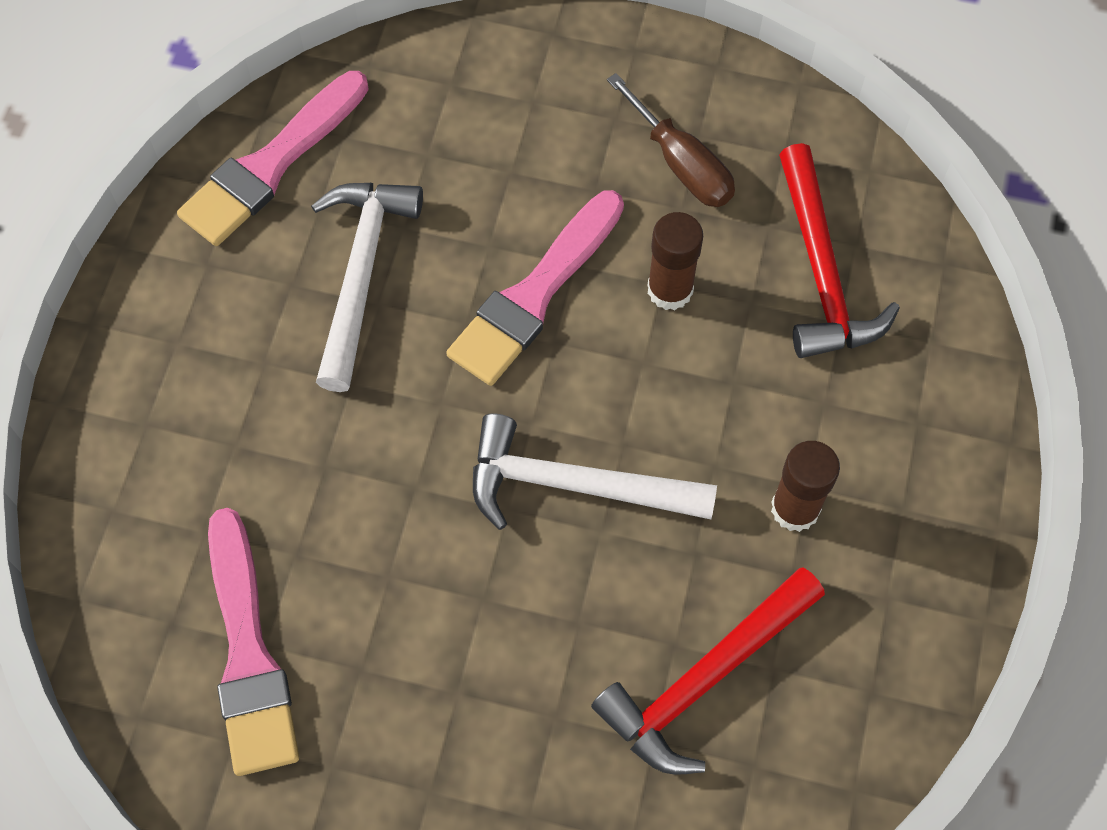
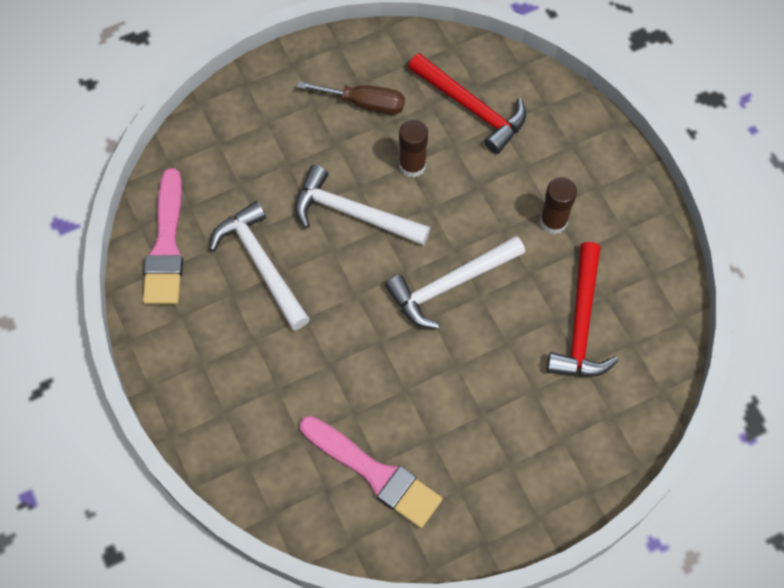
camera: 40 degrees left, 0 degrees up
(535, 295) = (353, 213): pink brush -> white hammer

